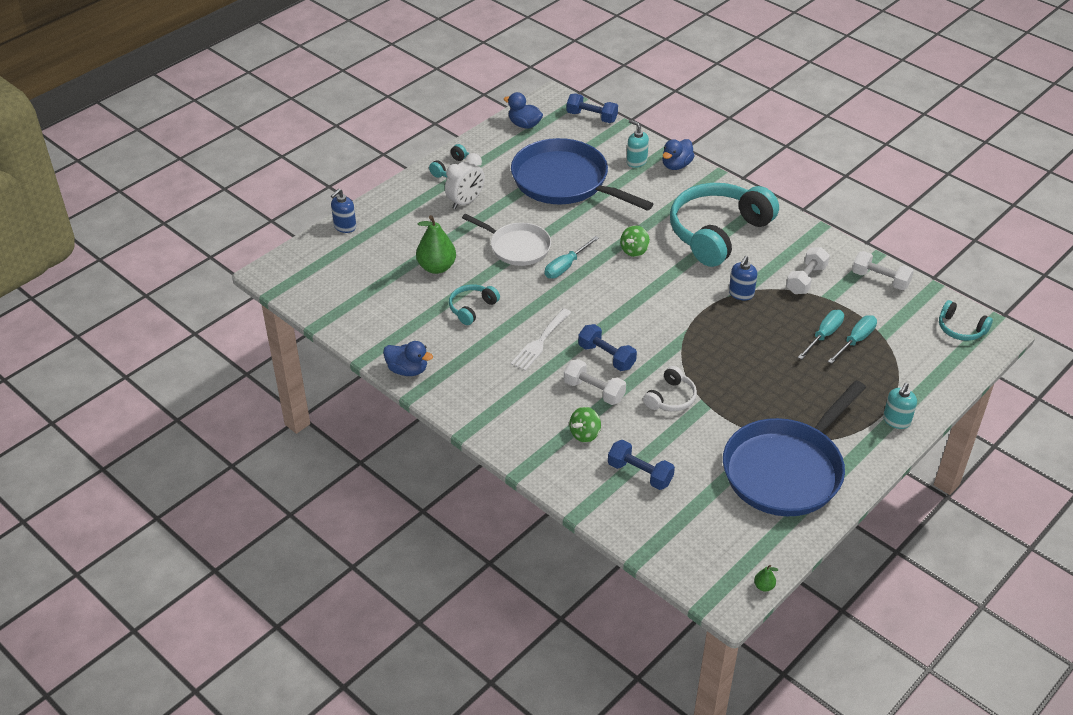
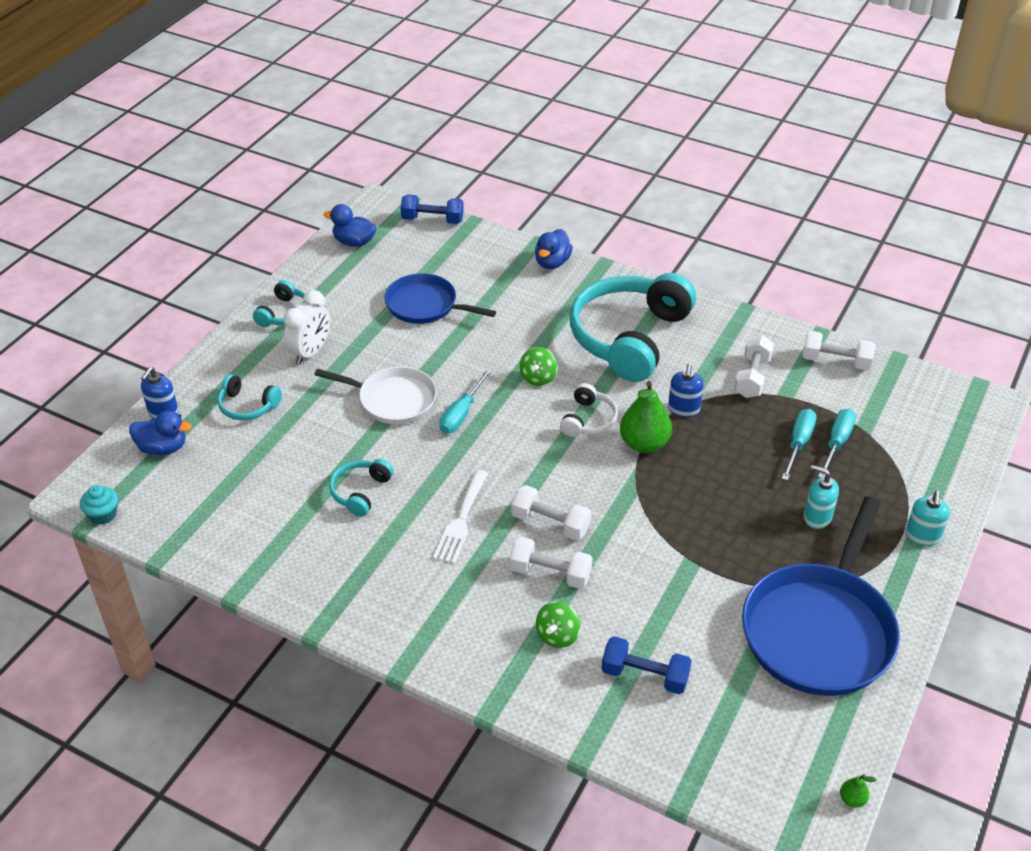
camera: 15 degrees left, 0 degrees up
(283, 289) = (103, 514): none -> turquoise cupcake
(407, 370) = (301, 594): blue duck -> blue duck (163, 448)
(437, 267) = (299, 445): green pear -> green pear (644, 444)
(564, 181) = (425, 305): blue pan -> blue pan, size x0.59
(606, 356) = (550, 523): blue dumbbell -> white dumbbell
(636, 161) = (503, 266): turquoise soap dispenser -> turquoise soap dispenser (817, 517)
(671, 398) = (647, 563): white headphones -> white headphones (588, 420)
(960, 329) = (947, 405): turquoise headphones -> turquoise headphones (248, 406)

